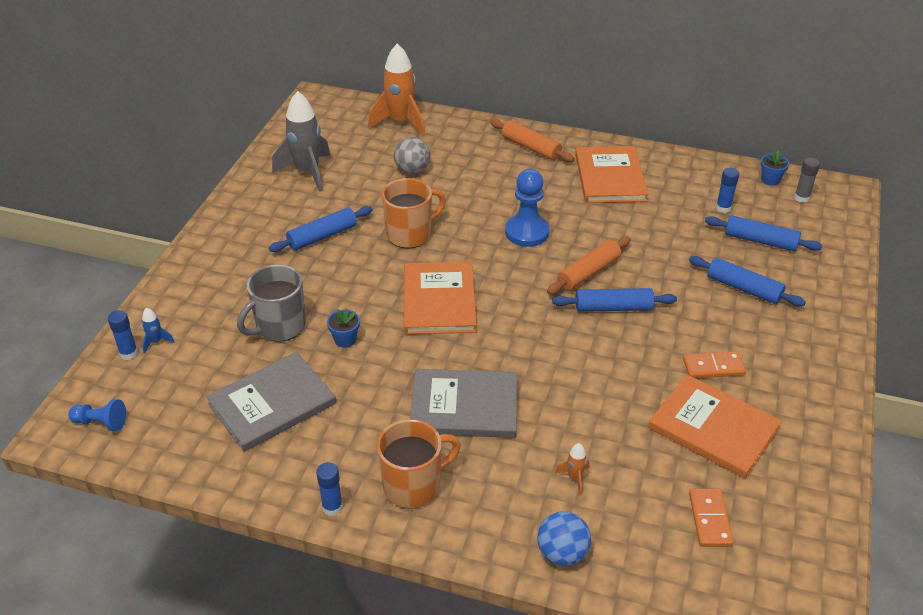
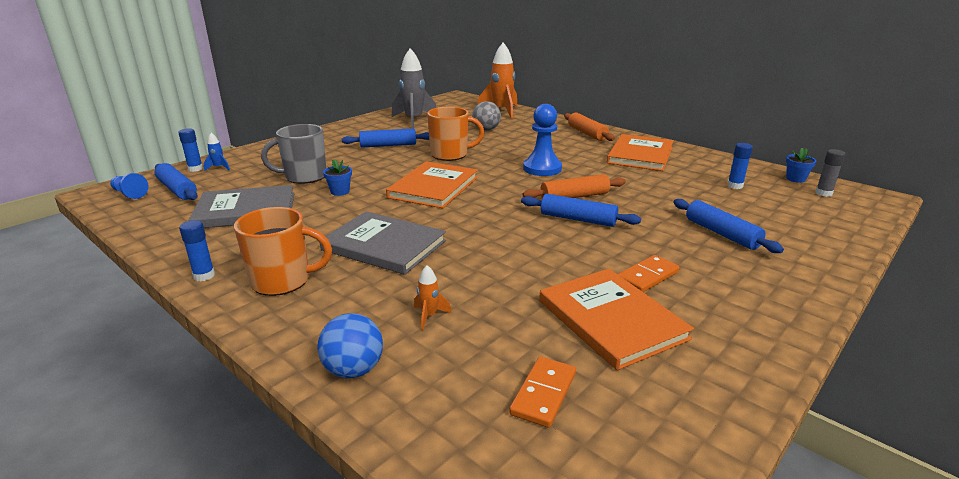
camera: 25 degrees right, 15 degrees down
(713, 367) = (647, 276): orange domino -> orange domino turned 60 degrees counterclockwise
(760, 241) = (761, 209): blue rolling pin -> blue rolling pin (177, 189)

